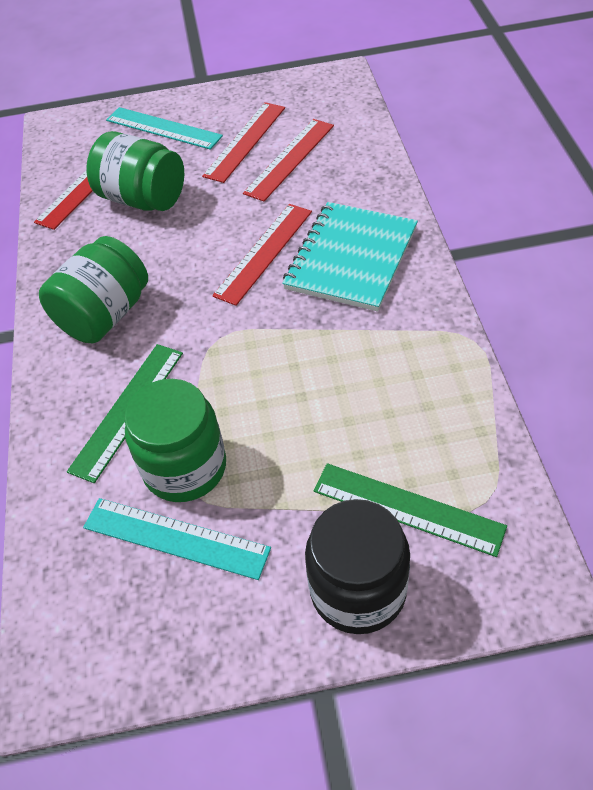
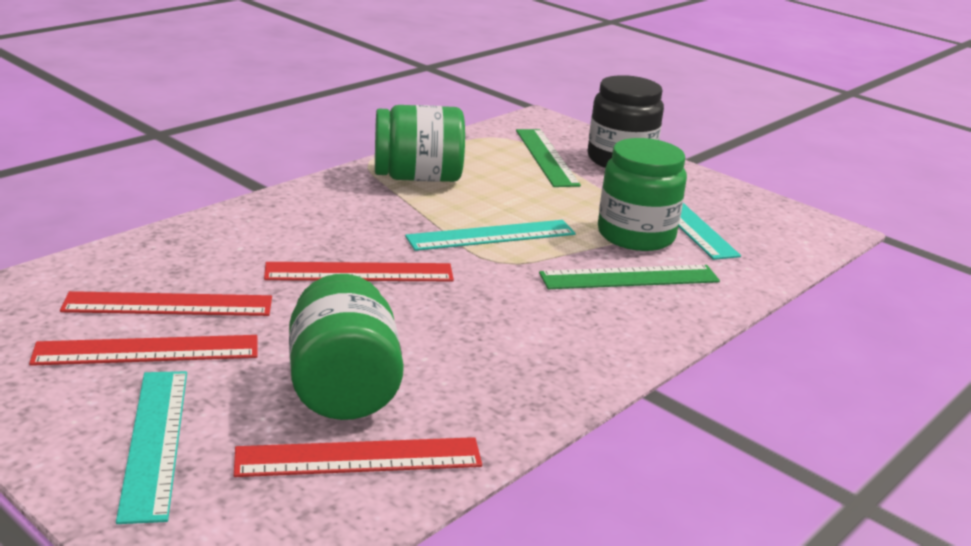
camera: 135 degrees left, 25 degrees down
(105, 315) = (553, 334): green jar -> green jar (417, 177)
(263, 356) = (491, 235): none -> turquoise ruler
(351, 258) = (321, 226): turquoise notebook -> none

